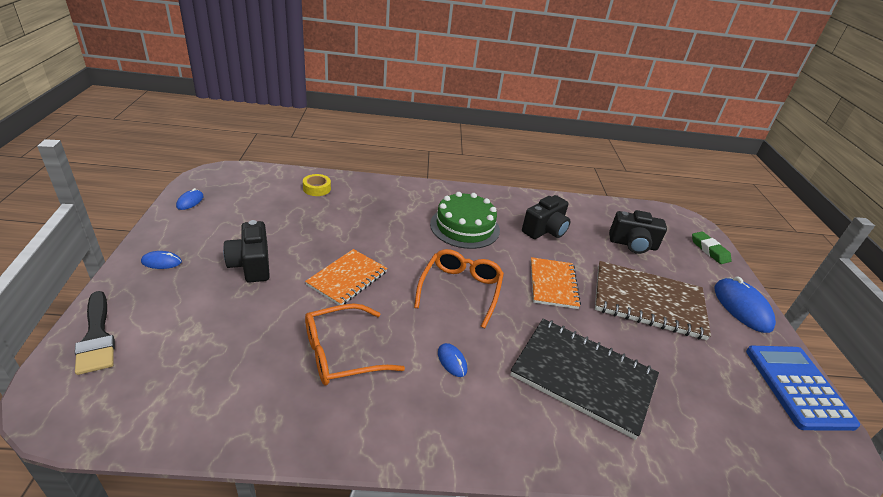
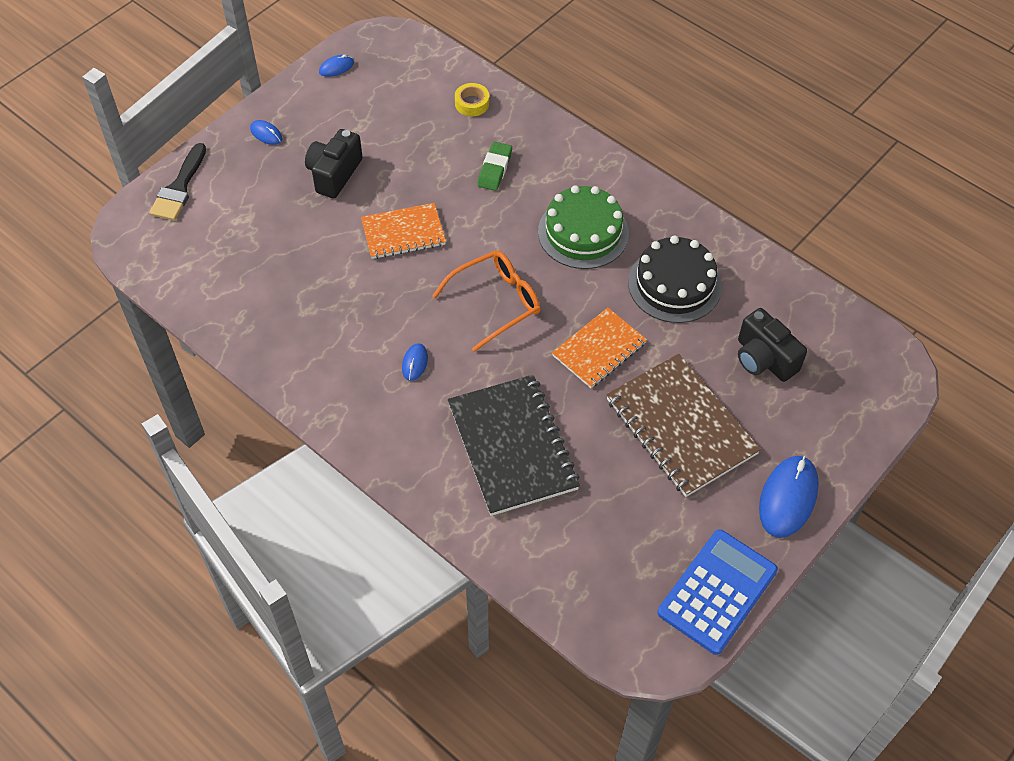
camera: 45 degrees right, 20 degrees up
(342, 353) = (335, 303): orange glasses -> none
(545, 230) = (674, 284): black camera -> black cake
(709, 250) = (862, 421): green eraser -> green eraser (494, 169)

